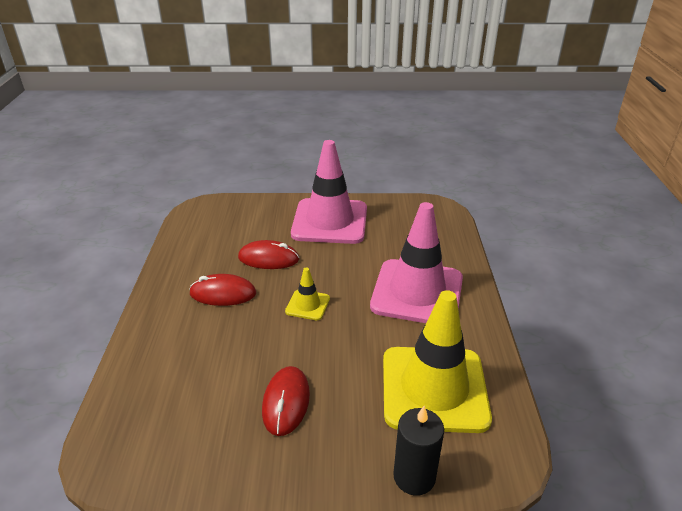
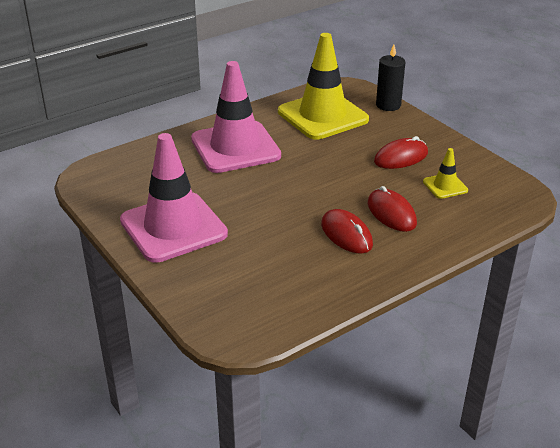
camera: 125 degrees left, 0 degrees up
(268, 258) = (273, 235): red mouse -> red mouse (391, 213)
(307, 305) = (307, 187): yellow traffic cone -> yellow traffic cone (445, 186)

